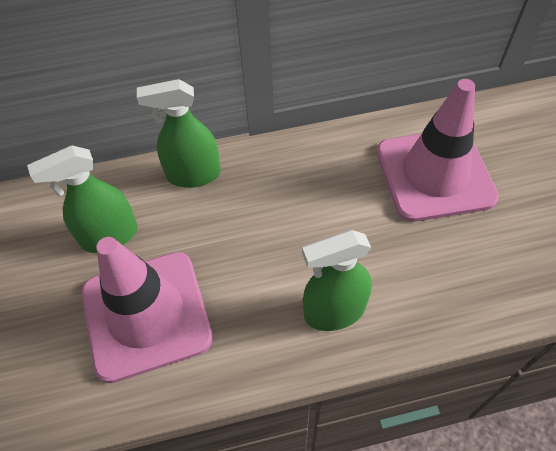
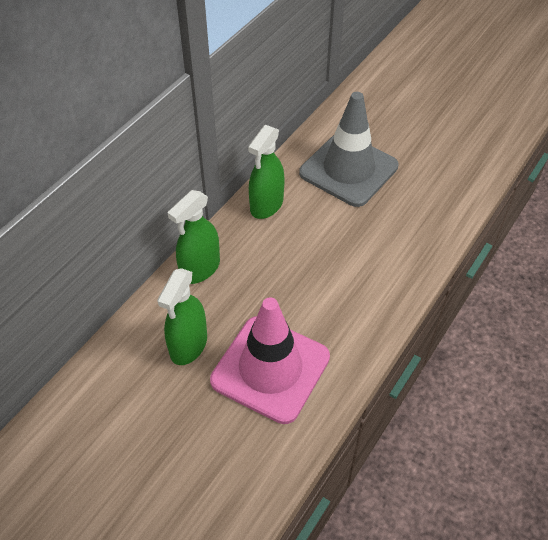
camera: 45 degrees left, 5 degrees down
(334, 311) = (375, 283): green spray bottle -> green spray bottle (266, 205)
(434, 174) = (348, 169): pink traffic cone -> grey traffic cone

